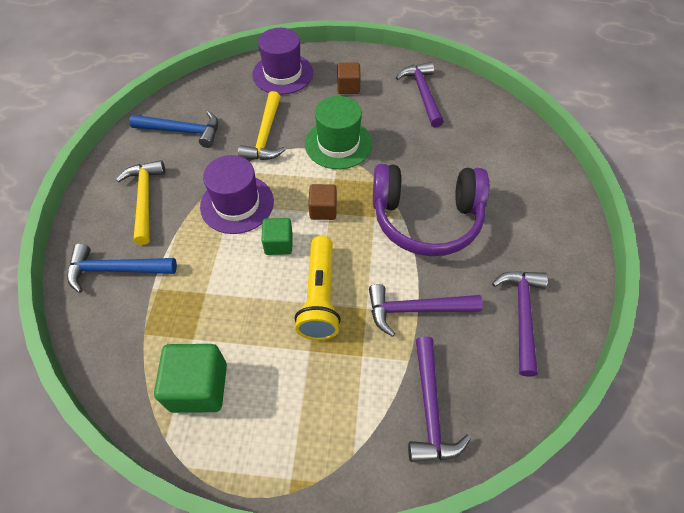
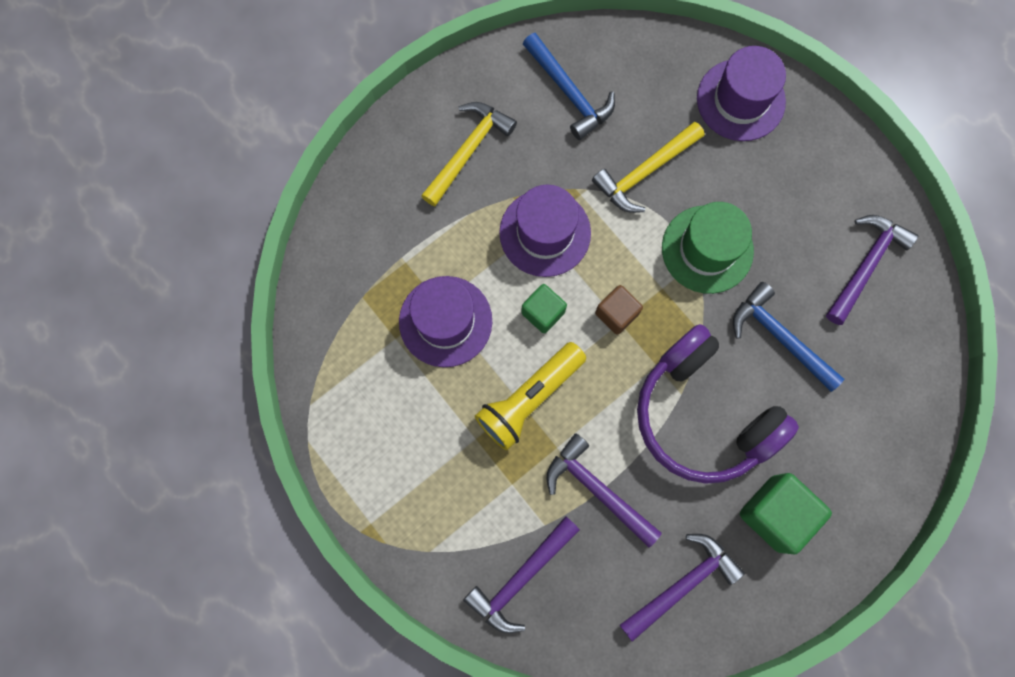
camera: 45 degrees right, 20 degrees up
(116, 270) = (387, 210): blue hammer -> blue hammer (780, 337)
(199, 387) = (366, 386): green cube -> green cube (775, 513)
(219, 299) = (445, 321): none -> purple hat
(348, 87) = (793, 183): brown cube -> none

